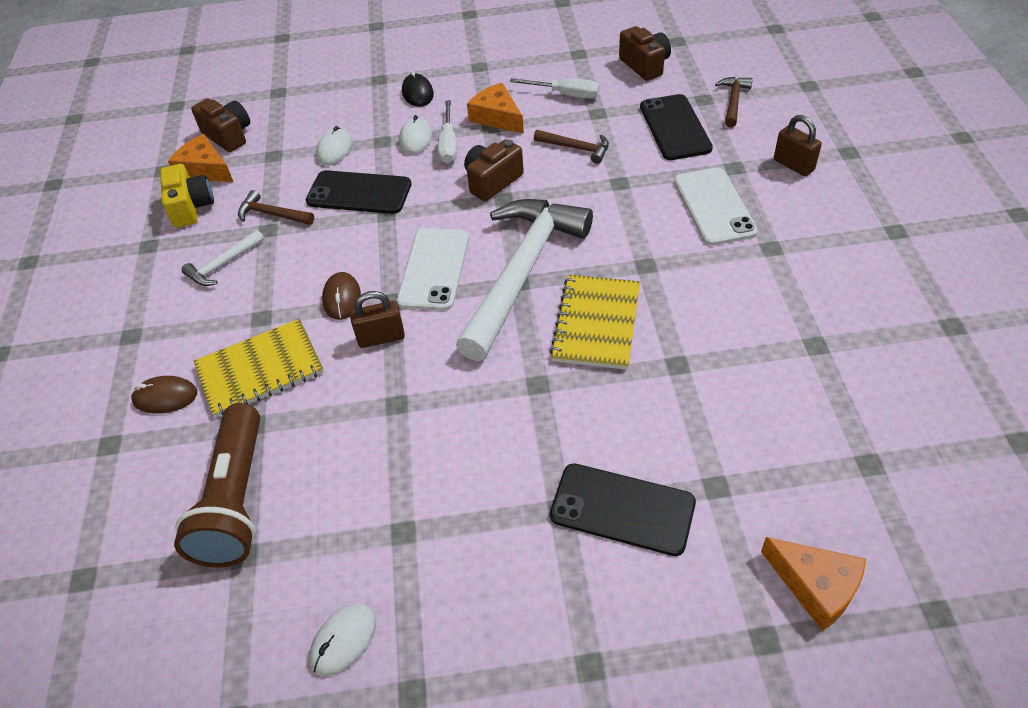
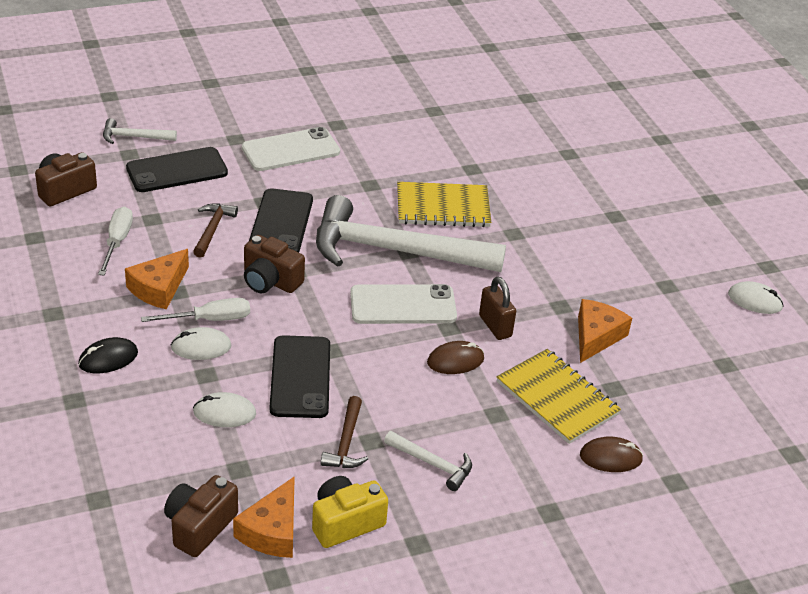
camera: 110 degrees left, 10 degrees down
(165, 397) = (610, 457): brown mouse -> brown mouse turned 75 degrees counterclockwise
(236, 500) = (686, 380): brown flashlight -> none
(622, 509) = (603, 190): black phone -> black phone (281, 222)
(733, 101) = (134, 137): brown hammer -> white hammer
(793, 165) = (230, 109): brown padlock -> none
(816, 586) = (620, 121): orange cheese -> orange cheese (596, 336)

